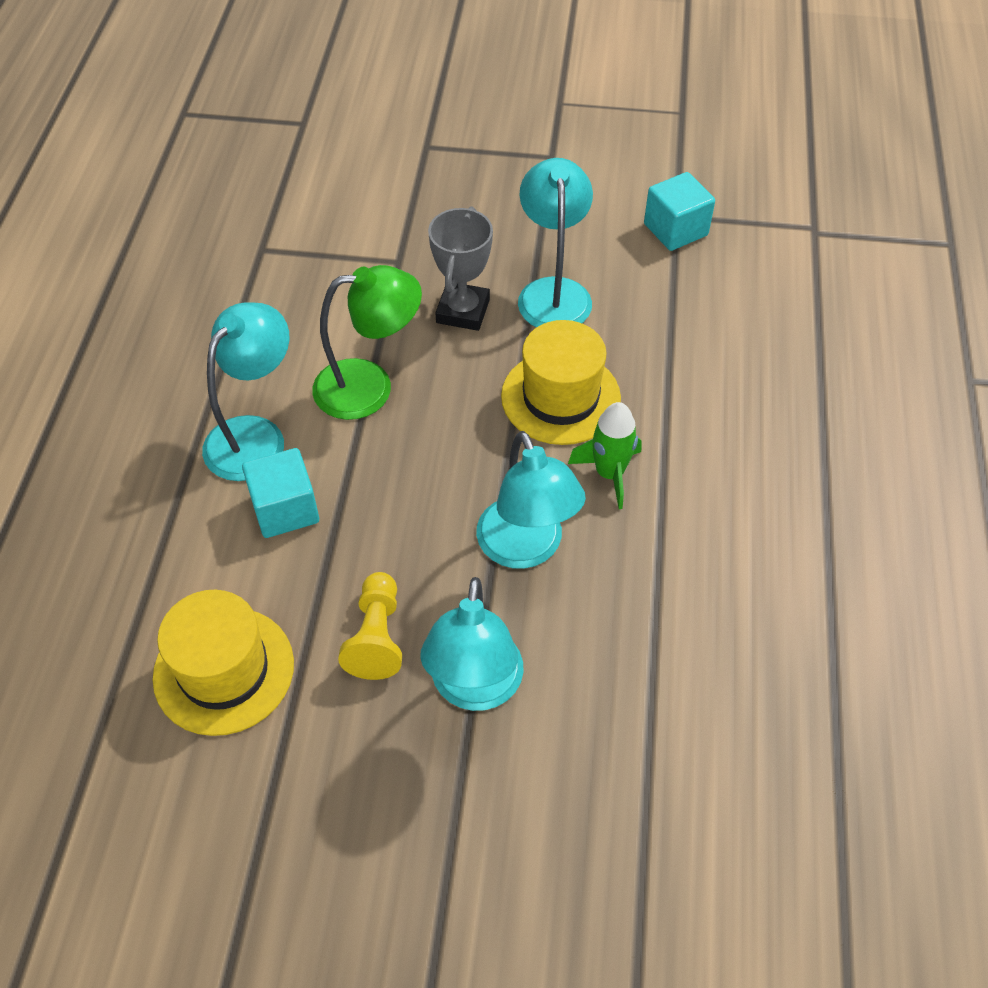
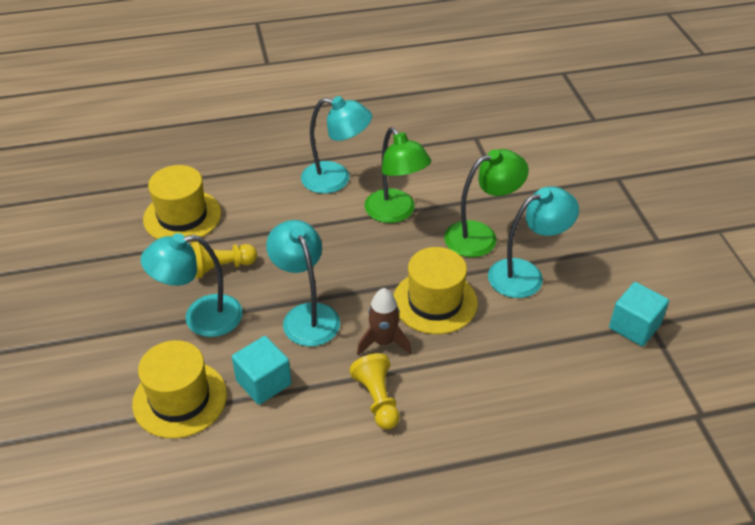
camera: 70 degrees right, 10 degrees down
(285, 509) = (291, 206): turquoise cube -> turquoise cube (263, 382)
(463, 311) = (481, 236): grey trophy -> green lamp
(526, 548) = (306, 315): turquoise lamp -> turquoise lamp turned 105 degrees clockwise
(609, 473) = (383, 342): green rocket -> brown rocket
(627, 749) = (180, 399): none -> yellow hat
(704, 508) = (377, 399): none -> yellow pawn

